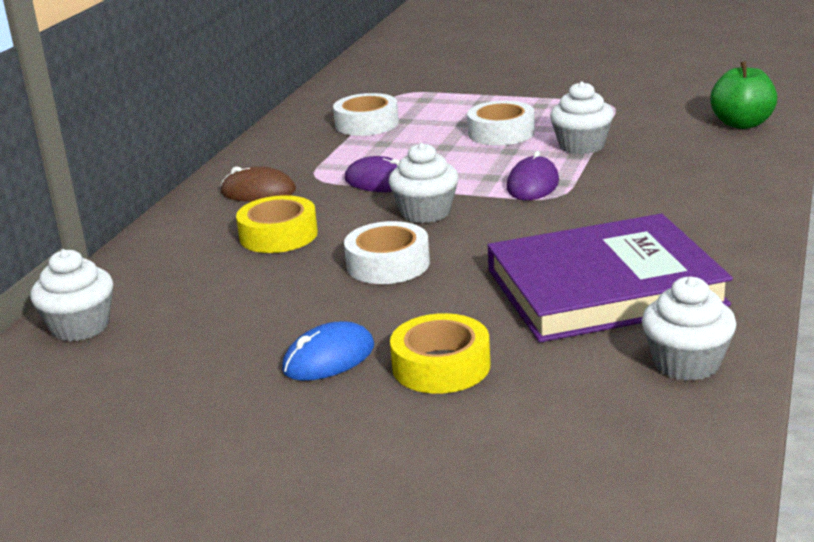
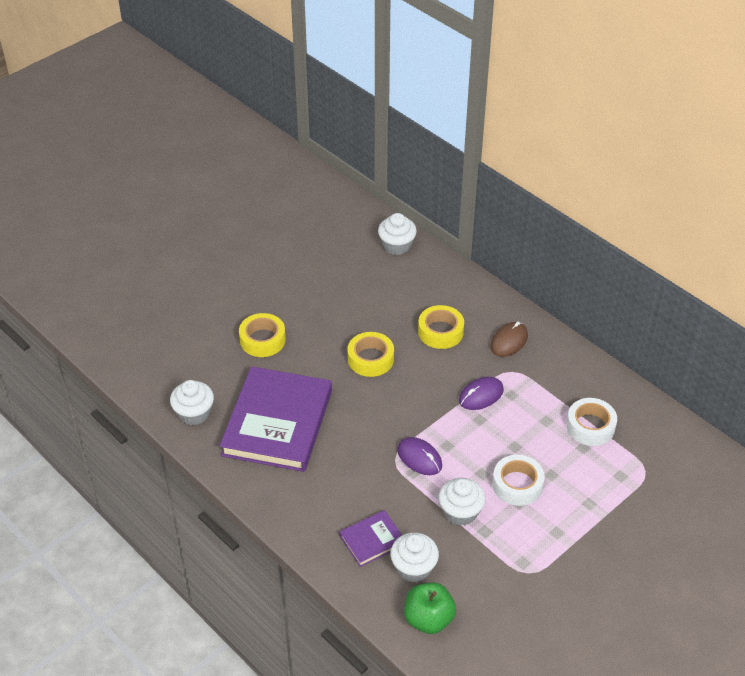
camera: 115 degrees right, 20 degrees up
(328, 358) = (300, 310): blue mouse -> none
(388, 264) = (370, 359): white tape -> yellow tape
(425, 212) = (420, 397): white cupcake -> white cupcake (413, 568)
(695, 173) = (372, 540): none -> purple book

